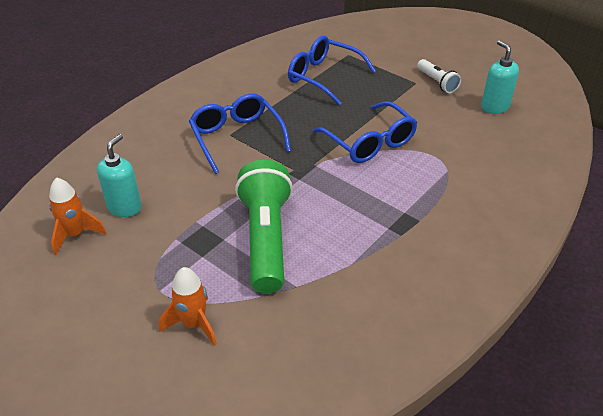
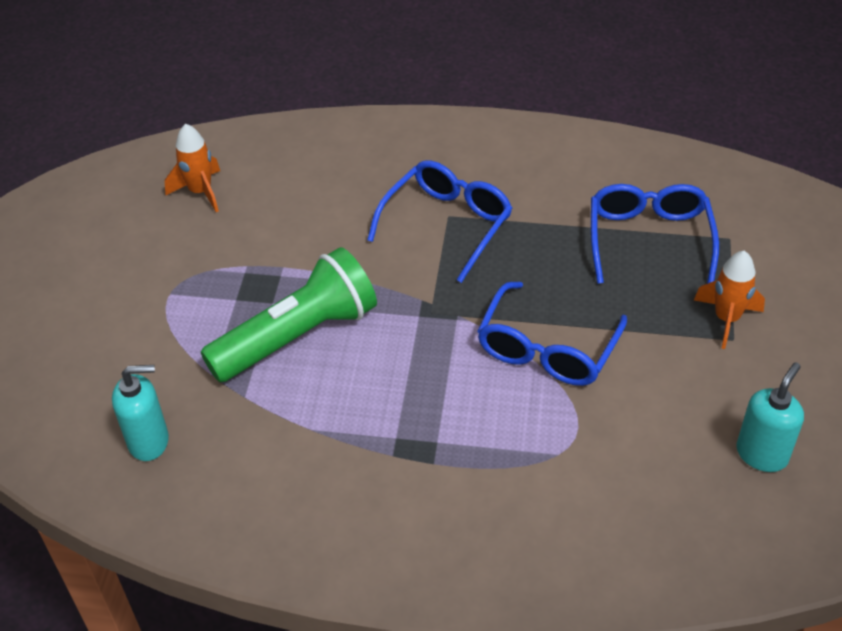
camera: 60 degrees right, 5 degrees up
(125, 207) = (263, 203): turquoise soap dispenser -> turquoise soap dispenser (149, 441)
(193, 324) = (142, 342): orange rocket -> orange rocket (726, 319)
(437, 82) = (758, 363): white flashlight -> none

